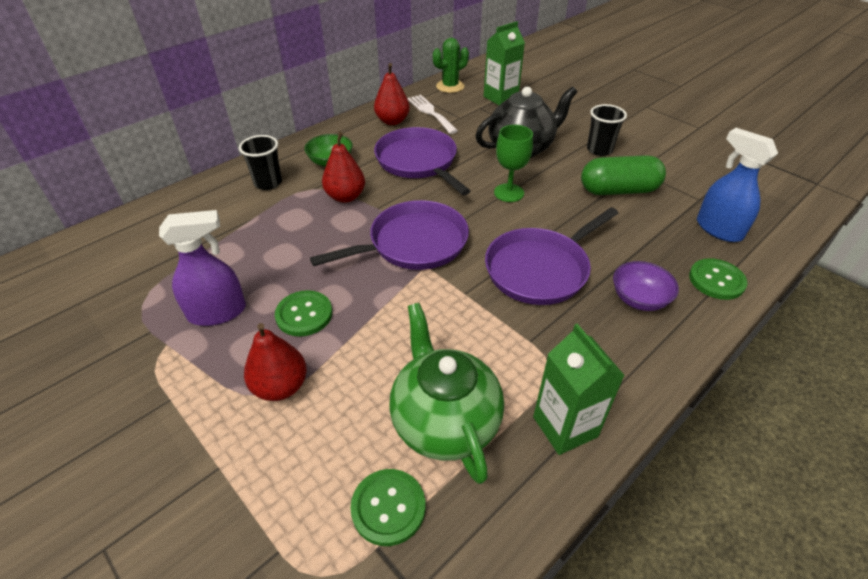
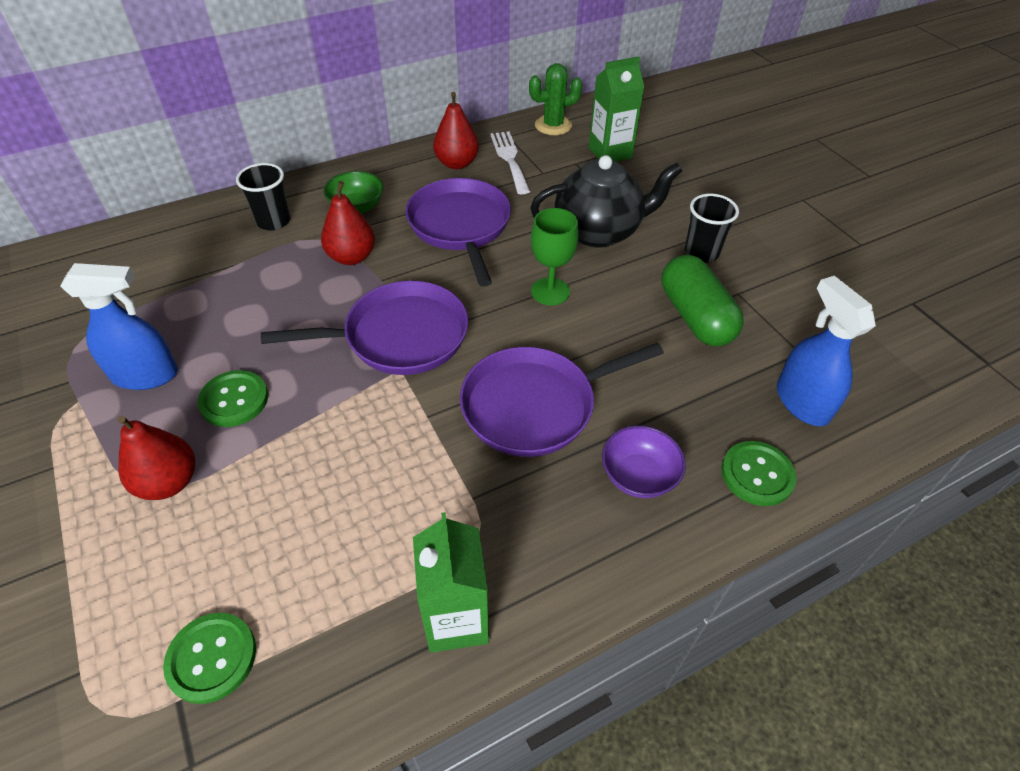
camera: 15 degrees right, 5 degrees up
(218, 312) = (146, 375): purple spray bottle -> blue spray bottle
(444, 421) = (322, 573): green teapot -> none
(618, 190) = (695, 317): green capsule -> green capsule turned 60 degrees clockwise

